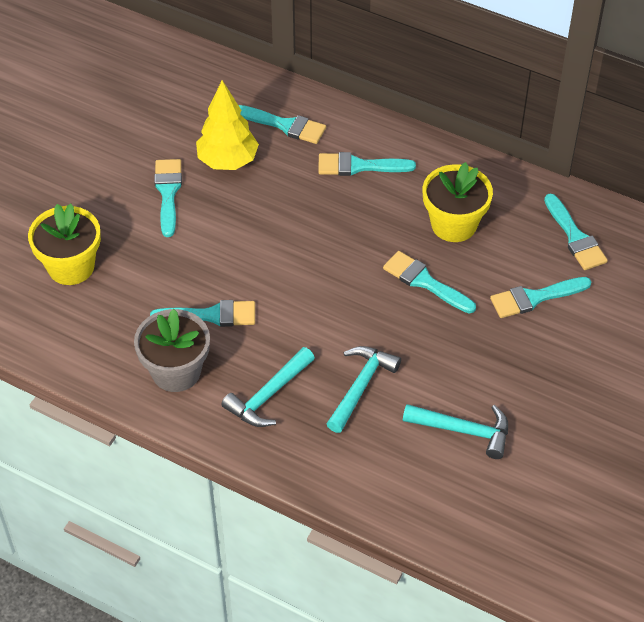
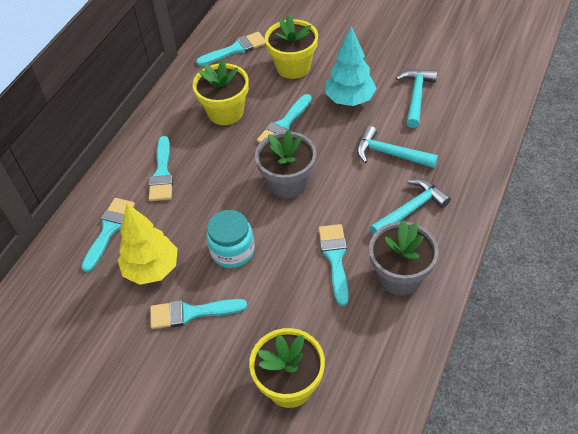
camera: 90 degrees left, 0 degrees up
(238, 227) = (232, 251): none -> turquoise jar
(268, 396) = (411, 209): turquoise hammer -> turquoise hammer turned 75 degrees counterclockwise
(328, 280) = (288, 183): none -> grey flower pot
(464, 354) = (350, 100): none -> turquoise tree
(534, 298) = (293, 67): turquoise brush -> yellow flower pot

